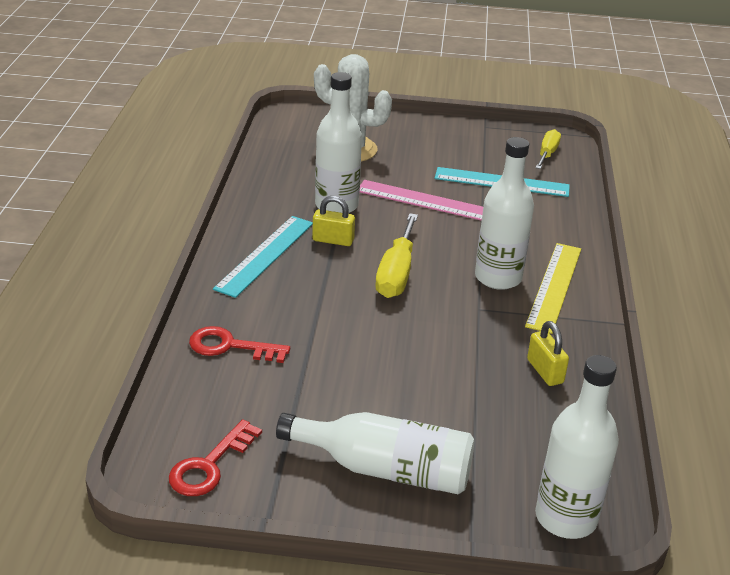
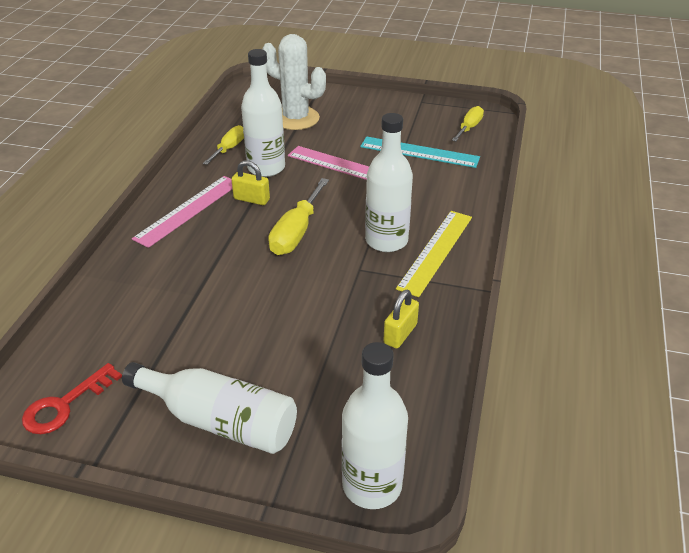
camera: 10 degrees right, 5 degrees up
(231, 346) = (127, 292): red key -> none
(265, 255) = (188, 210): turquoise ruler -> pink ruler
(286, 185) = (229, 148): none -> yellow screwdriver
(545, 371) = (400, 334): yellow padlock -> yellow padlock turned 45 degrees clockwise

